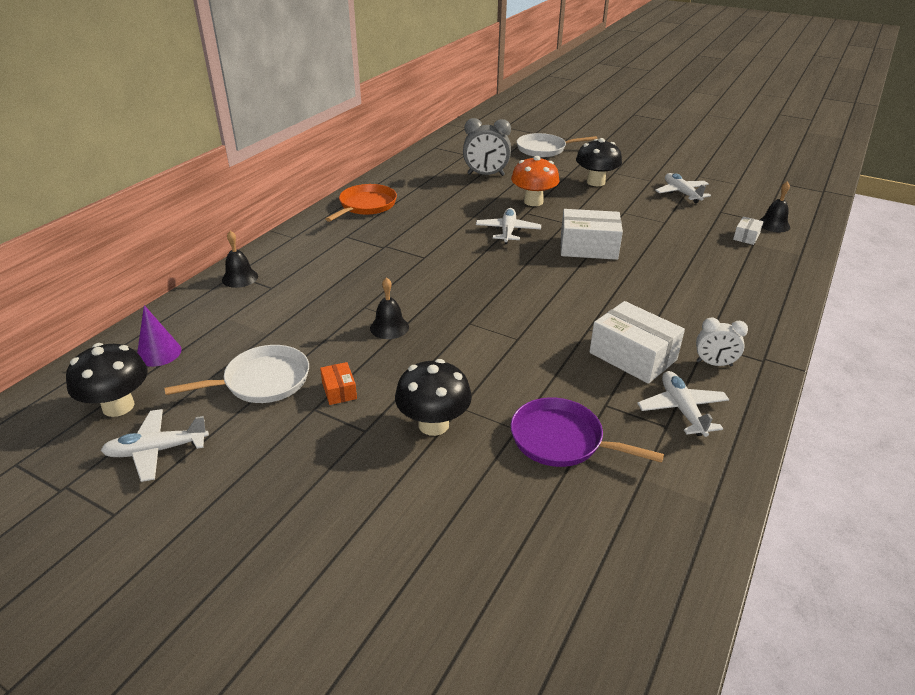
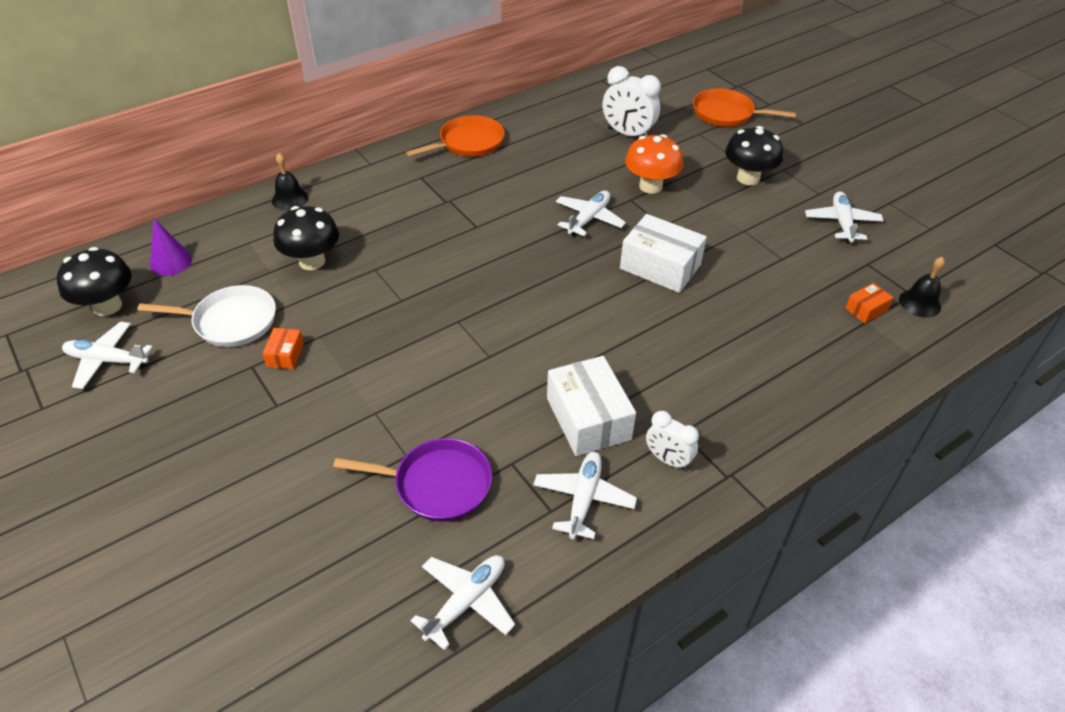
camera: 25 degrees right, 10 degrees up
(389, 327) = (379, 300): black bell -> none
(433, 424) = (337, 422): black mushroom -> black mushroom (312, 261)
(486, 175) = (628, 134): grey clock -> white clock
(544, 149) = (726, 114): white pan -> orange pan
(561, 440) = (437, 484): purple pan -> purple pan turned 135 degrees clockwise
(666, 515) = (466, 602): none -> white plane
(746, 237) = (866, 309): white box -> orange box

